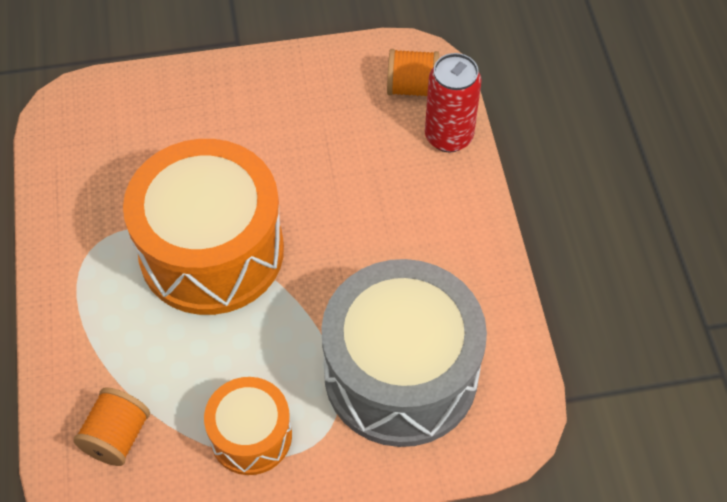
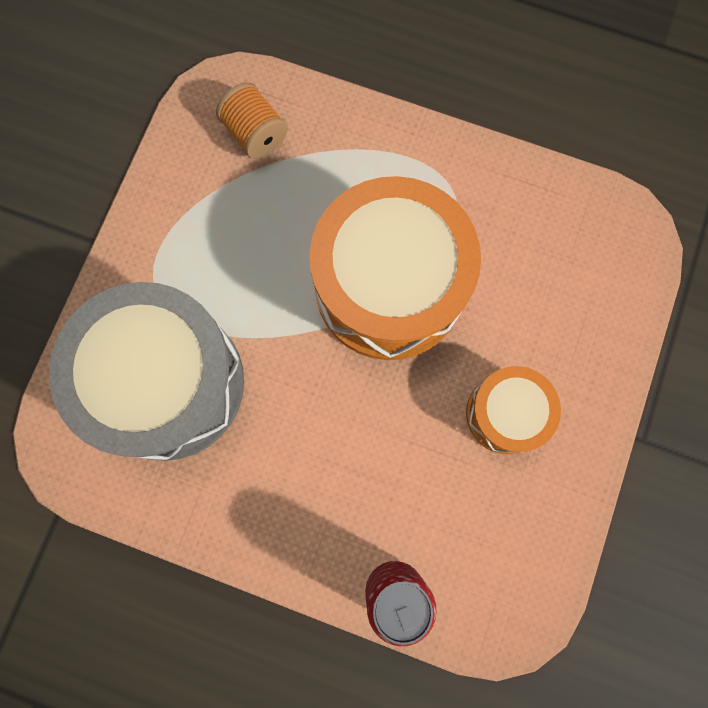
camera: 120 degrees right, 20 degrees up
(251, 435) = (191, 233): orange drum -> orange drum (505, 414)
(412, 87) = (479, 591): orange spool -> none

